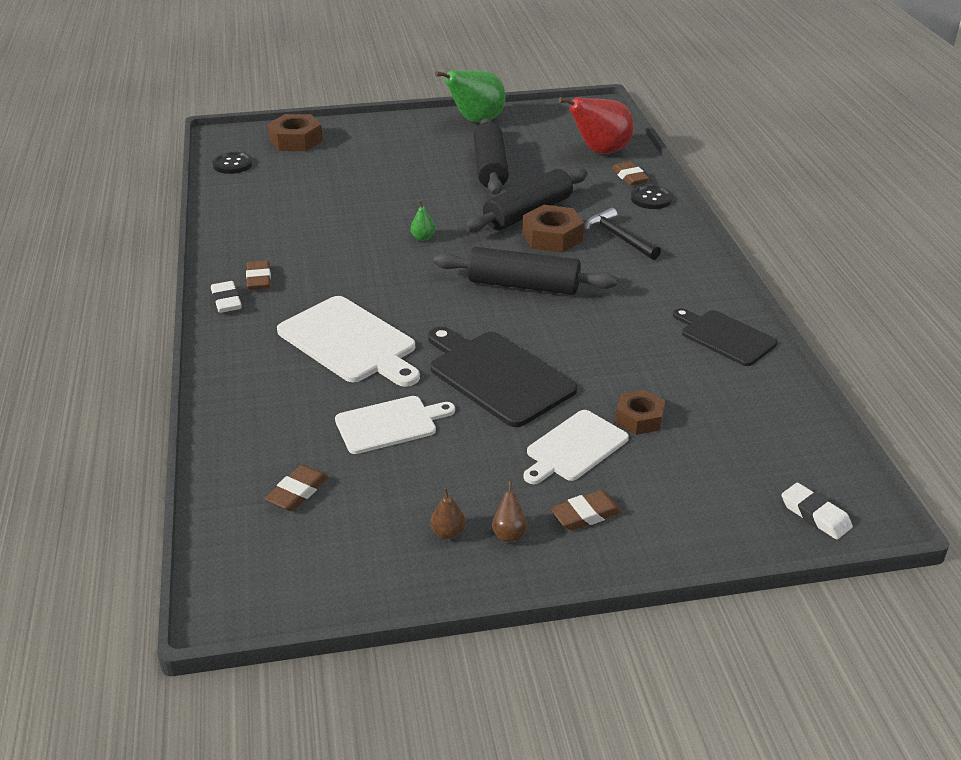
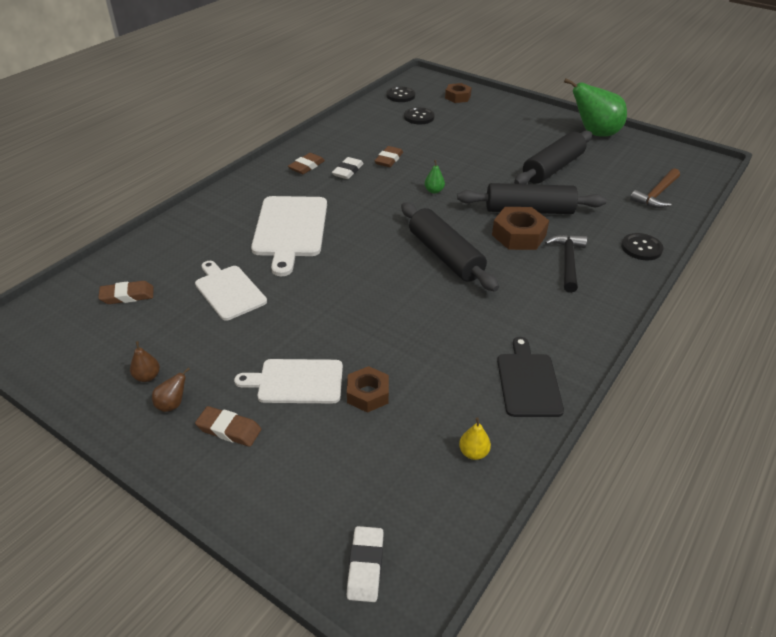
camera: 45 degrees right, 5 degrees up
(226, 301) = (272, 169): white eraser -> white eraser (348, 171)
(290, 177) = (419, 117): none -> black button
(296, 140) = (457, 97): brown nut -> brown nut, size x0.67
(390, 424) = (229, 291): white cutting board -> white cutting board turned 150 degrees counterclockwise
(497, 376) = (332, 303): black cutting board -> none
(600, 151) = (656, 195): red pear -> brown hammer
(630, 177) = (650, 224): brown eraser -> brown eraser (389, 159)
(765, 404) = (473, 452): none -> yellow pear

